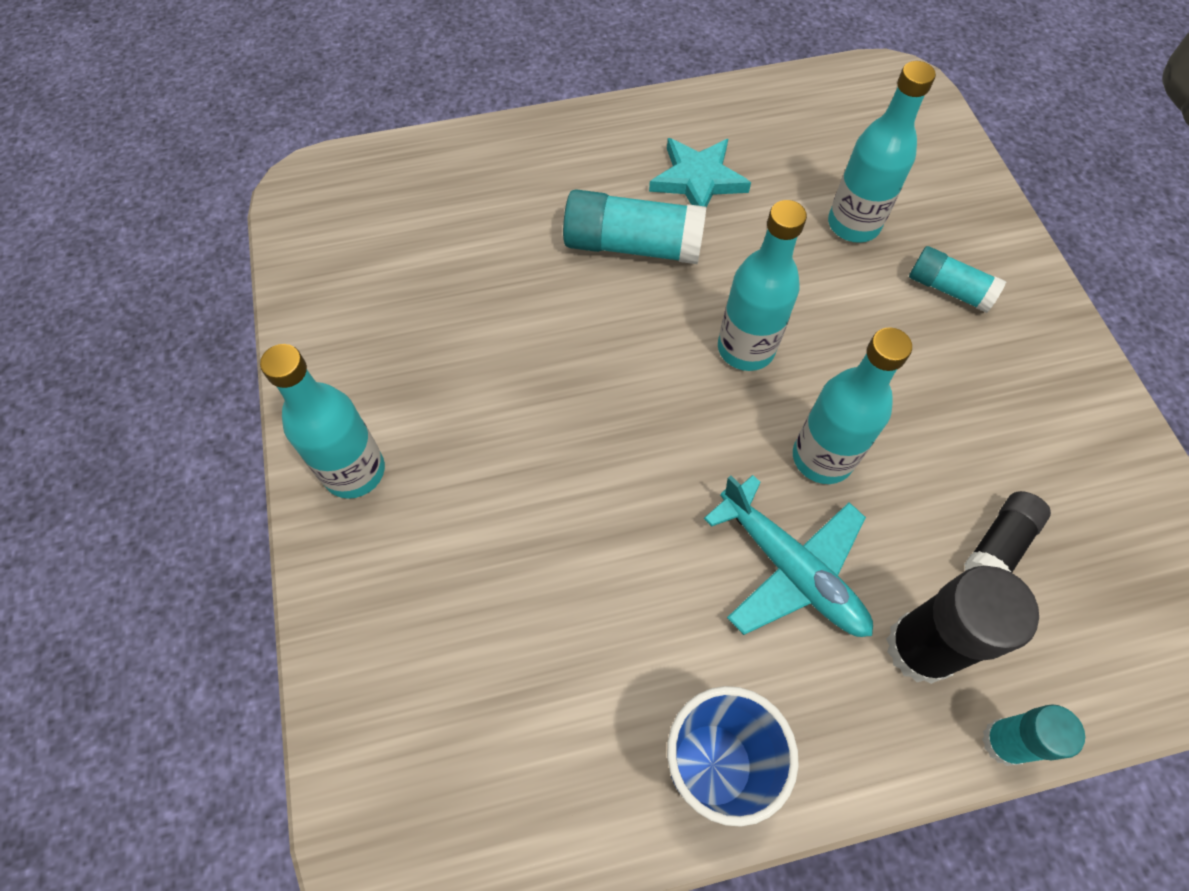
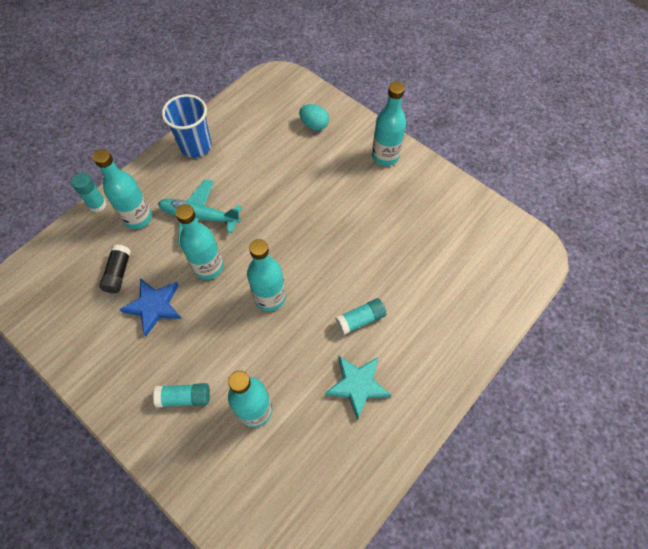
camera: 145 degrees right, 0 degrees up
(419, 641) = (314, 125): none -> turquoise egg
(632, 245) = (360, 319): turquoise glue stick -> turquoise glue stick, size x0.60
(920, 648) = (138, 217): black glue stick -> turquoise bottle
(949, 445) = (154, 306): none -> blue star

